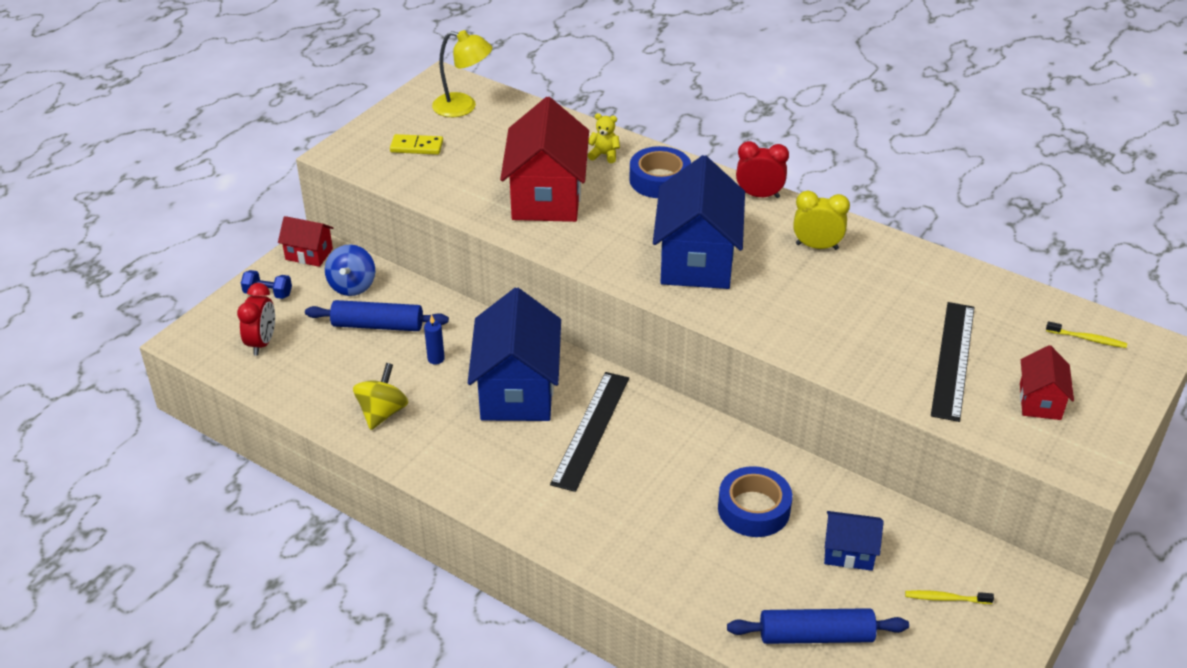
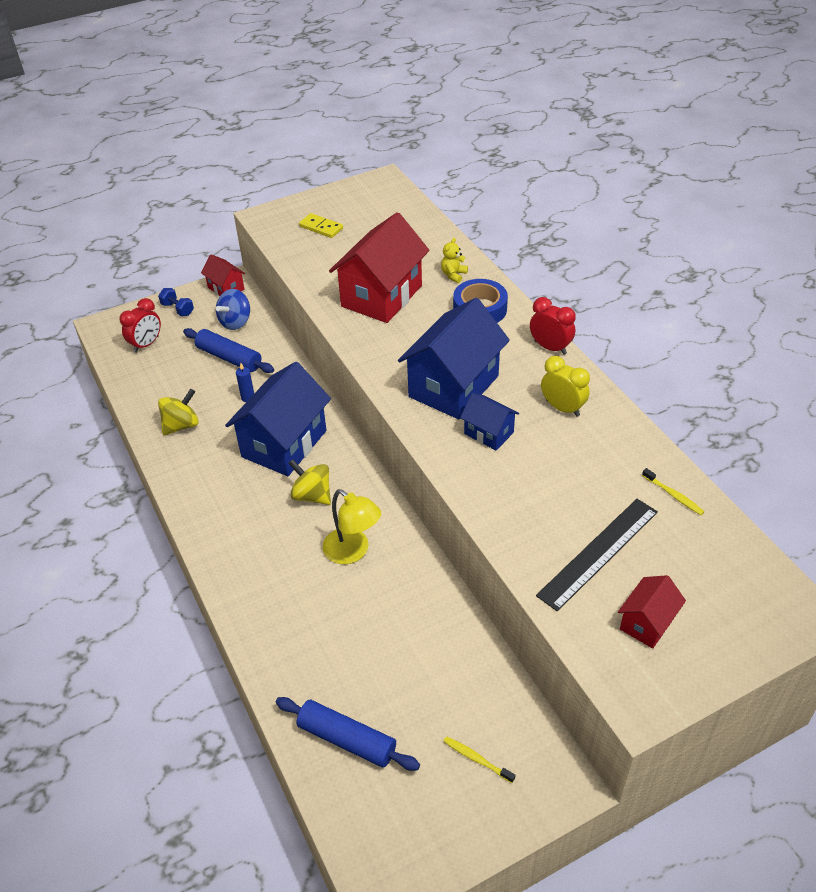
camera: 30 degrees right, 5 degrees up
(463, 107) = (380, 205): yellow lamp -> yellow lamp (353, 552)
(591, 430) = (312, 495): black ruler -> yellow spinning top
(604, 155) = (453, 275): yellow teddy bear -> yellow teddy bear turned 105 degrees counterclockwise
(753, 509) = (382, 611): blue tape -> none
(849, 552) = (428, 682): blue house -> blue house (488, 433)
(1087, 339) = (743, 582): yellow toothbrush -> yellow toothbrush (673, 495)

